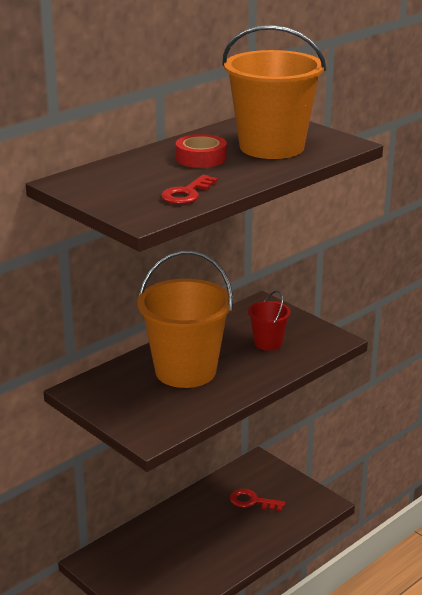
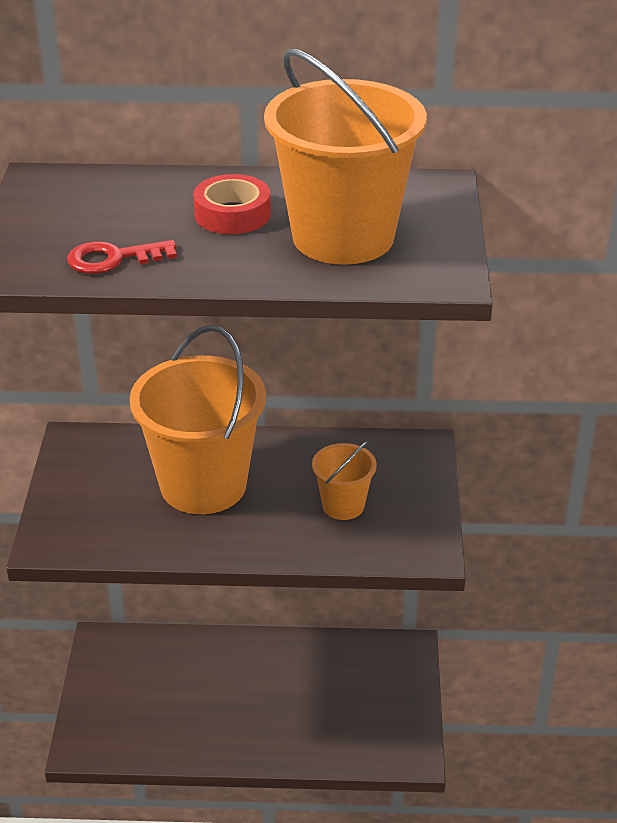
camera: 45 degrees right, 10 degrees up
(252, 501) = (337, 693): red key -> none
(268, 343) = (343, 505): red bucket -> orange bucket

